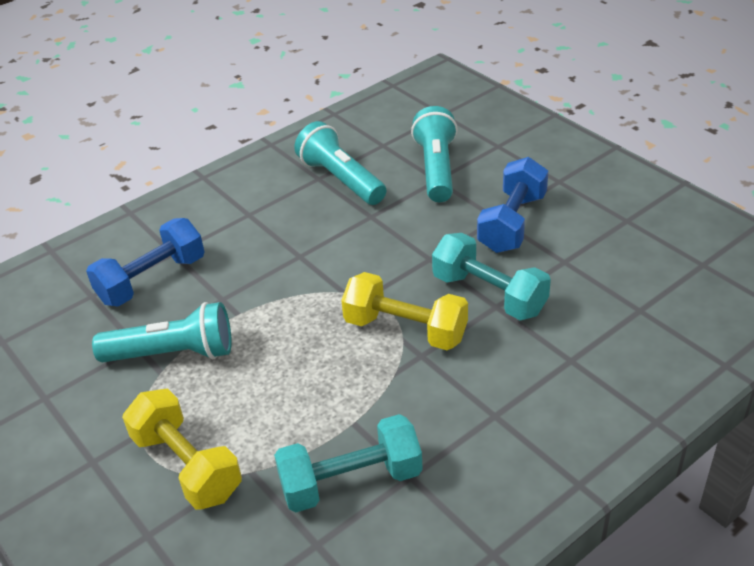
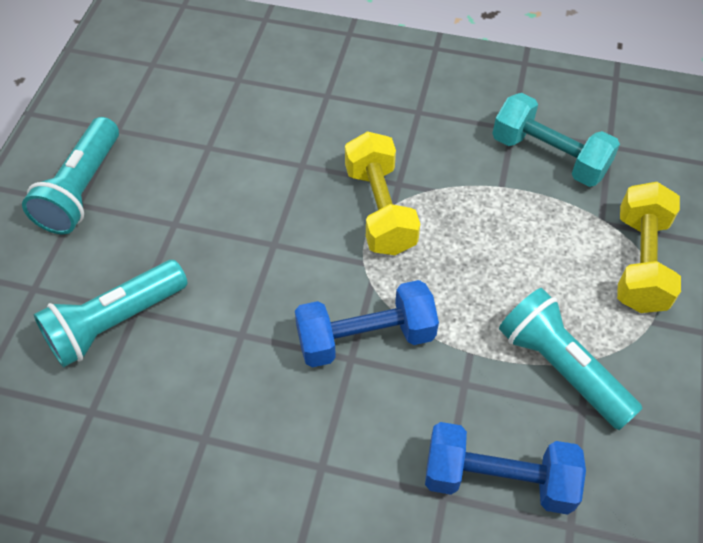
camera: 130 degrees left, 15 degrees up
(341, 179) = (192, 410): turquoise flashlight -> turquoise flashlight (81, 190)
(489, 294) = (291, 176): turquoise dumbbell -> none
(512, 223) = (175, 208): blue dumbbell -> blue dumbbell (365, 338)

